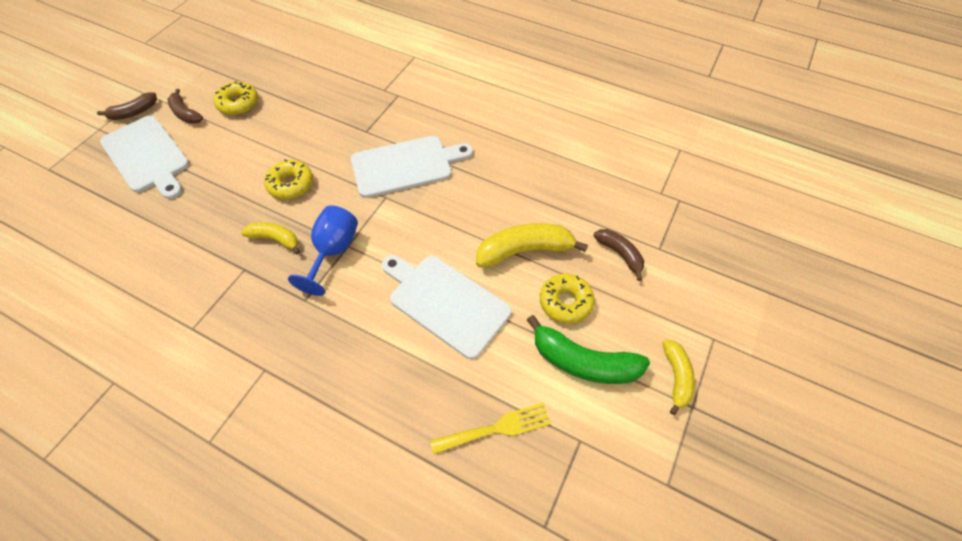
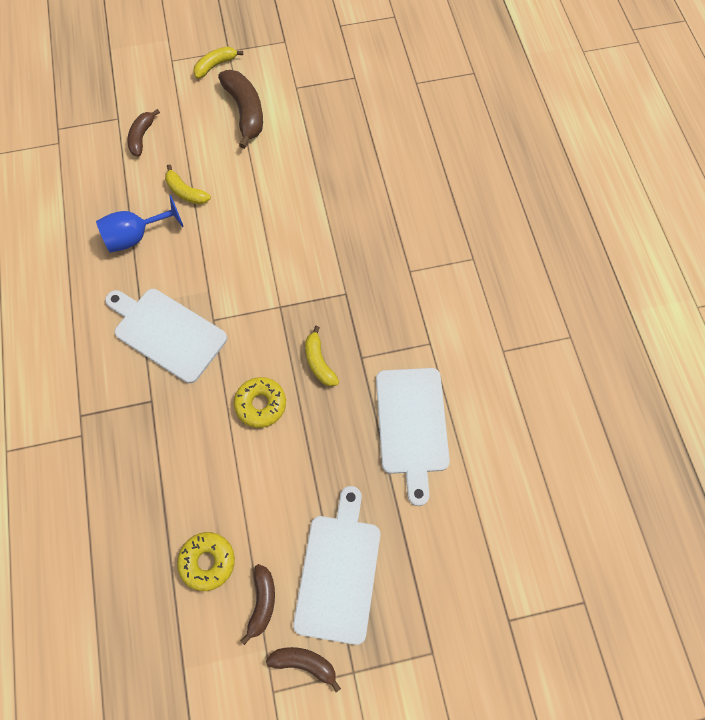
camera: 130 degrees left, 10 degrees up
(333, 251) = (293, 311): blue goblet -> blue goblet (136, 236)
(445, 302) = (269, 209): white cutting board -> white cutting board (412, 425)
(497, 428) = (325, 127): yellow fork -> none
(525, 250) = (186, 192): yellow banana -> yellow banana, size x0.60
(565, 302) = (209, 144): yellow donut -> none
(583, 361) = (245, 112): green banana -> brown banana

